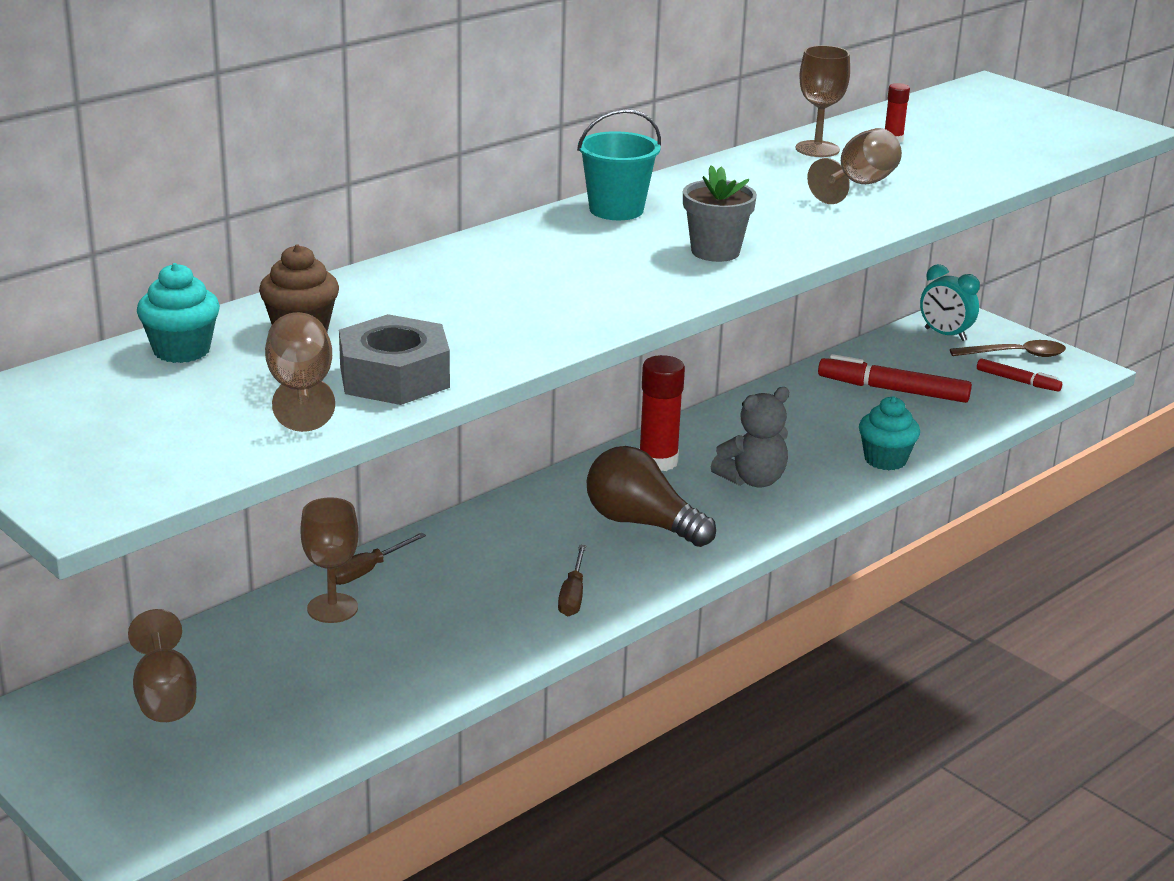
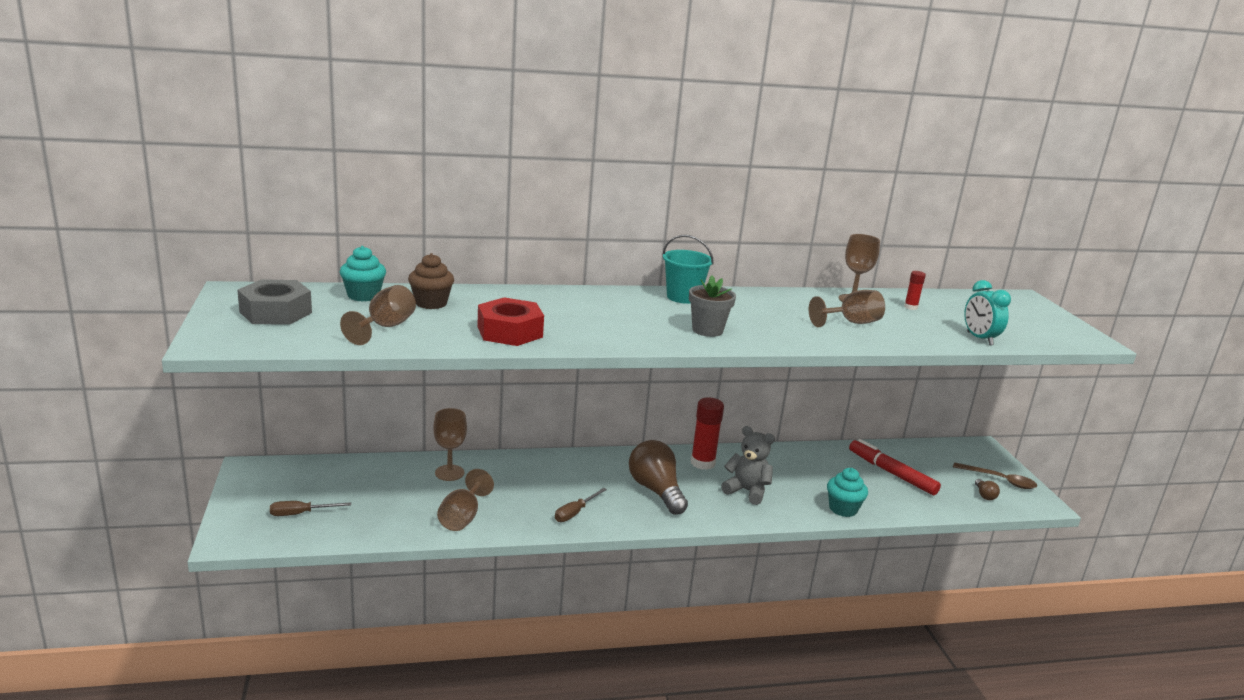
camera: 30 degrees right, 5 degrees down
(165, 697) = (326, 483): brown goblet -> brown goblet (462, 517)
(367, 571) = (487, 462): brown screwdriver -> brown screwdriver (300, 513)
(394, 377) = (438, 335): grey nut -> grey nut (275, 312)
(479, 338) = (510, 332): none -> red nut
(752, 480) = (747, 491): grey teddy bear -> grey teddy bear turned 150 degrees counterclockwise
(945, 334) = (962, 454): turquoise clock -> turquoise clock (979, 338)
(1017, 381) = (984, 495): red marker -> brown light bulb

